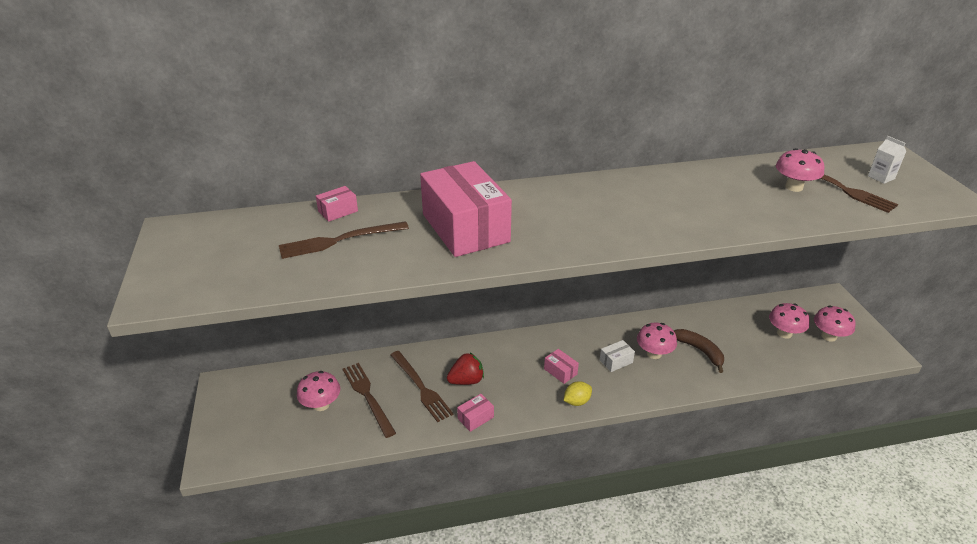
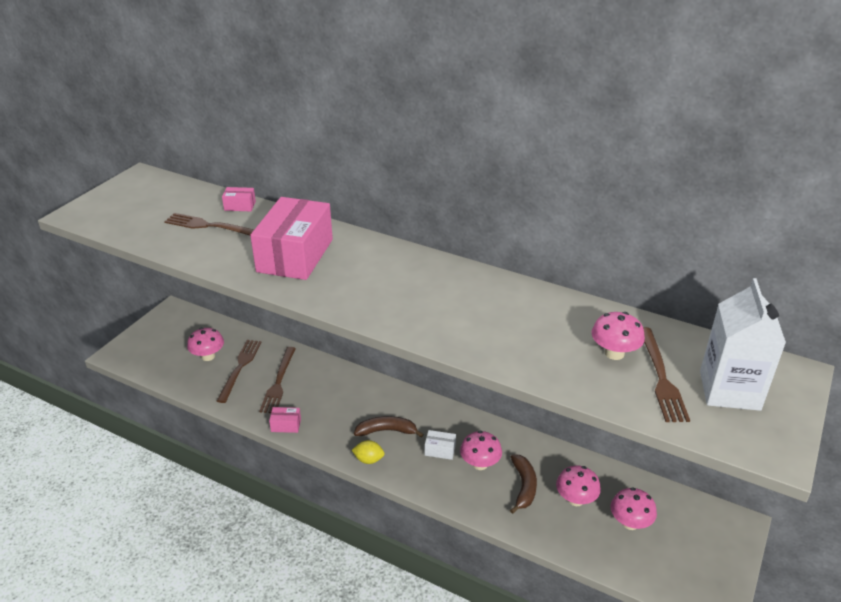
camera: 40 degrees right, 0 degrees up
(466, 380) = (313, 396): red strawberry -> none
(560, 371) = (386, 431): pink box -> brown banana
(828, 336) = (674, 554): pink mushroom -> pink mushroom (576, 499)
(881, 177) = (729, 390): white carton -> white carton, size x2.31

